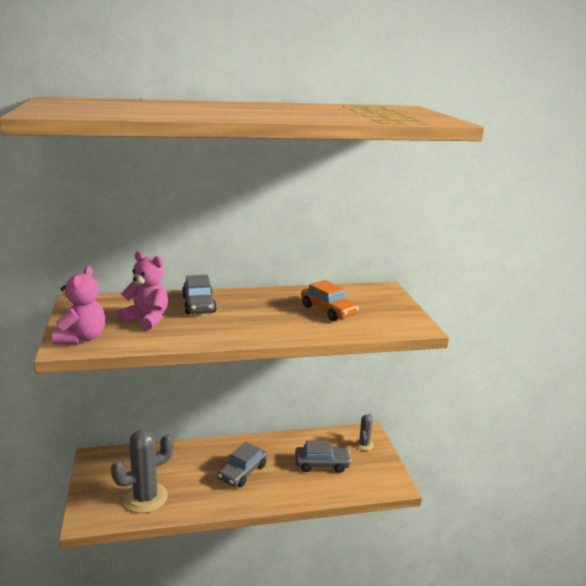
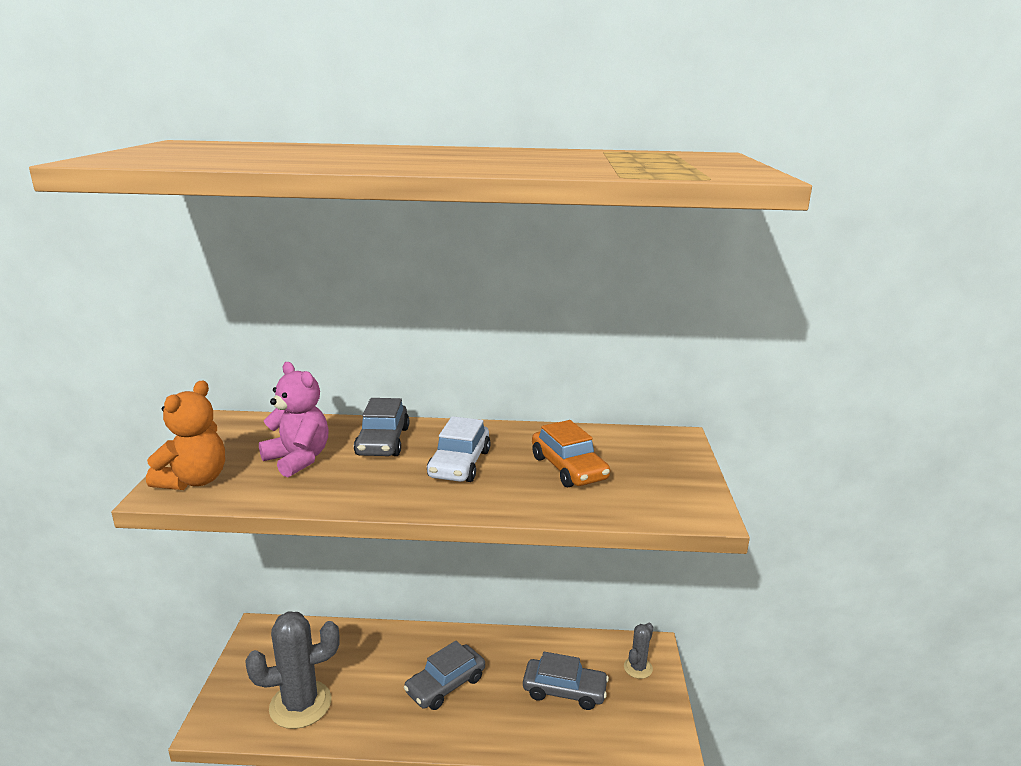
camera: 15 degrees right, 0 degrees up
(82, 338) = (194, 481): pink teddy bear -> orange teddy bear
(258, 313) = (459, 464): none -> white car

